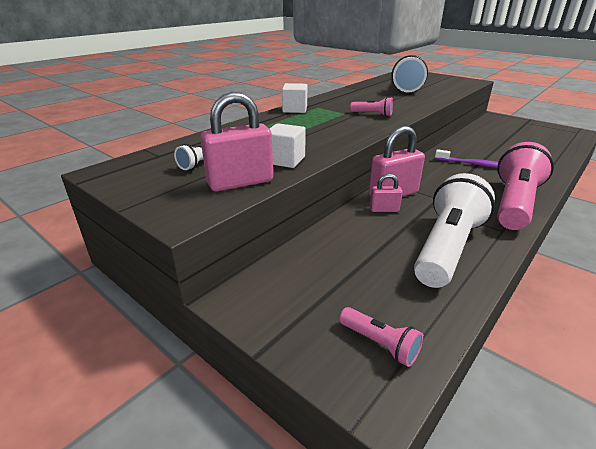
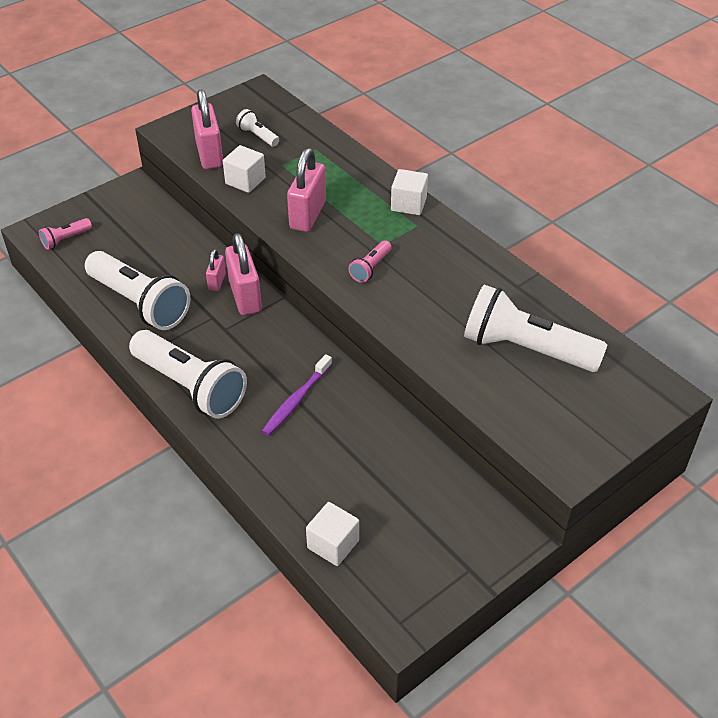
camera: 100 degrees right, 15 degrees up
(324, 134) = (308, 215): none -> pink padlock
(514, 203) = (190, 387): pink flashlight -> white flashlight
(562, 147) = (333, 544): none -> white cube

